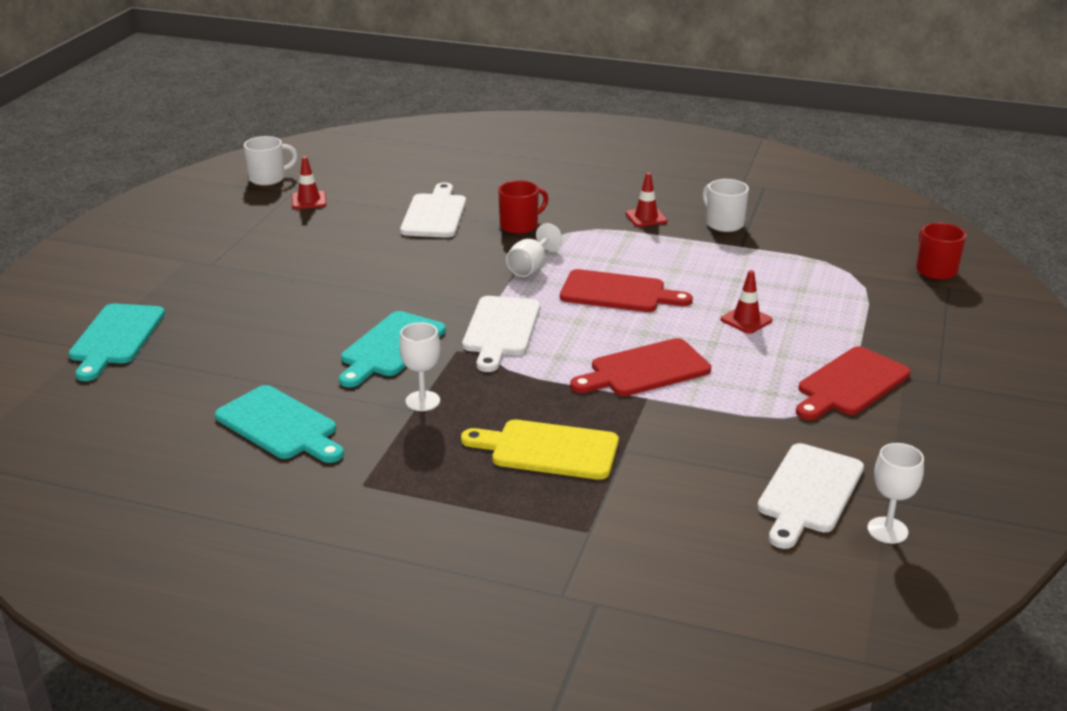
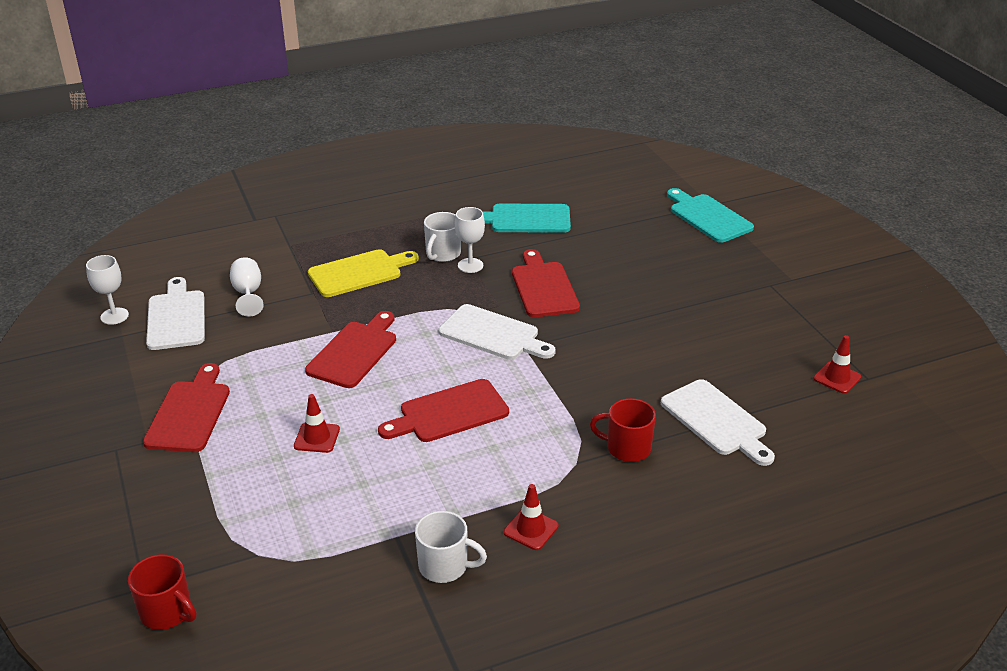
camera: 140 degrees right, 5 degrees up
(268, 178) = (919, 384): white mug -> white mug (442, 254)
(390, 347) = (543, 287): turquoise cutting board -> red cutting board
(500, 330) = (493, 334): white cutting board -> white cutting board turned 150 degrees clockwise
(520, 225) = (627, 448): red mug -> red mug turned 90 degrees clockwise
(530, 267) = (551, 403): white goblet -> white goblet (248, 294)

